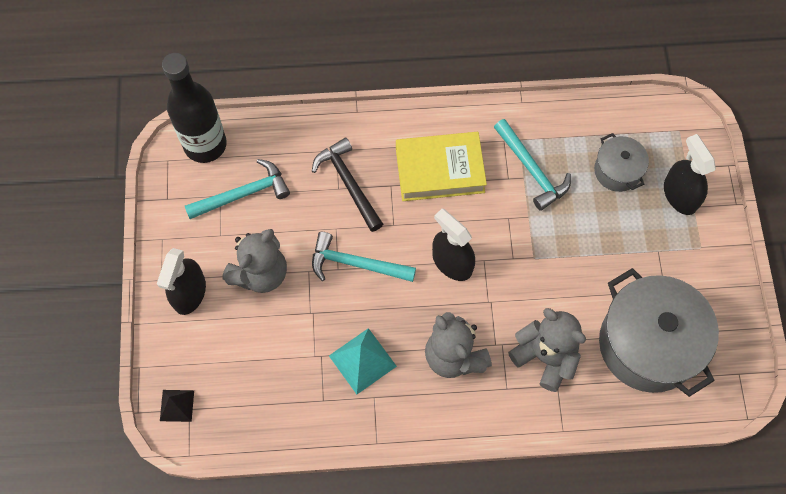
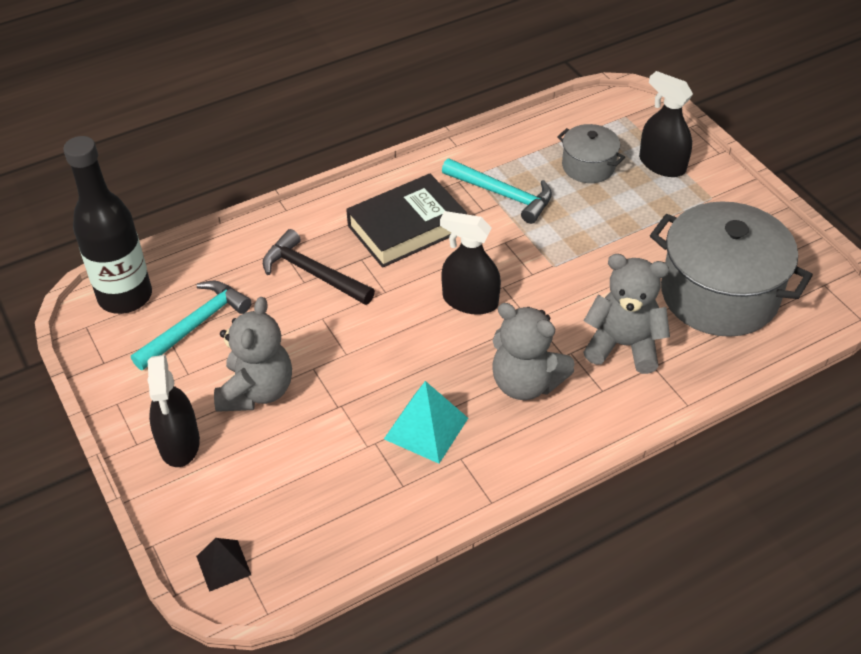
camera: 25 degrees left, 20 degrees down
(356, 264) = (364, 341): turquoise hammer -> none
(440, 170) = (407, 228): yellow book -> black book

